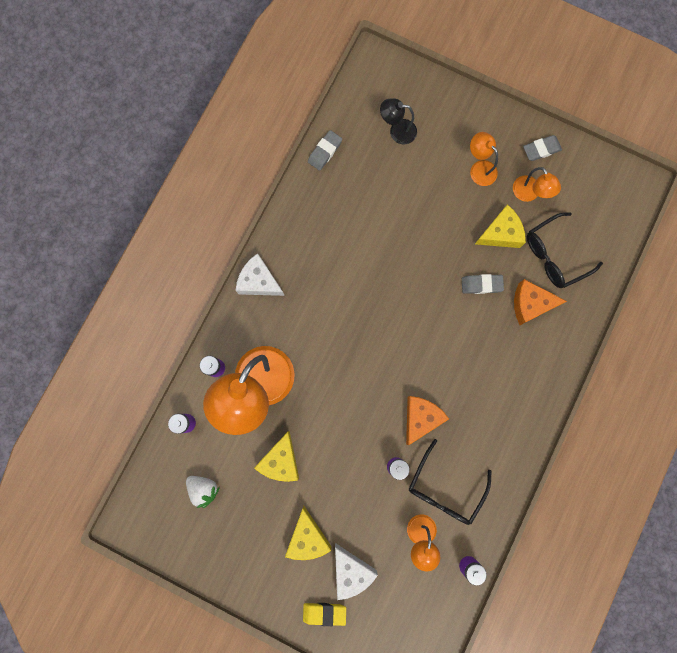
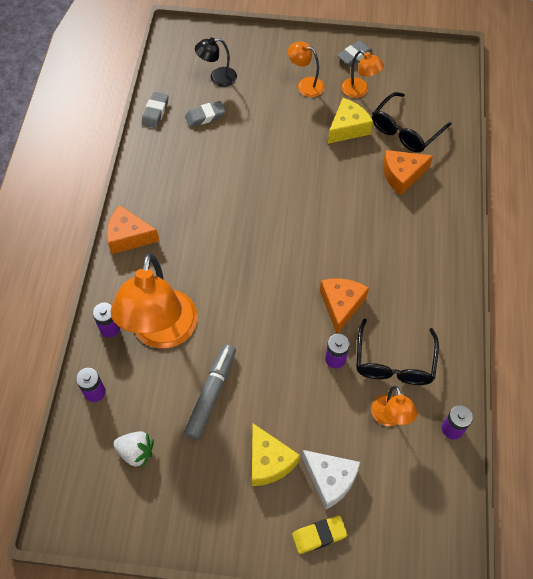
camera: 20 degrees left, 20 degrees down
(259, 281) = (129, 236): white cheese -> orange cheese
(281, 460) = (211, 394): yellow cheese -> grey marker
(481, 285) = (349, 173): grey eraser -> grey eraser (205, 116)

